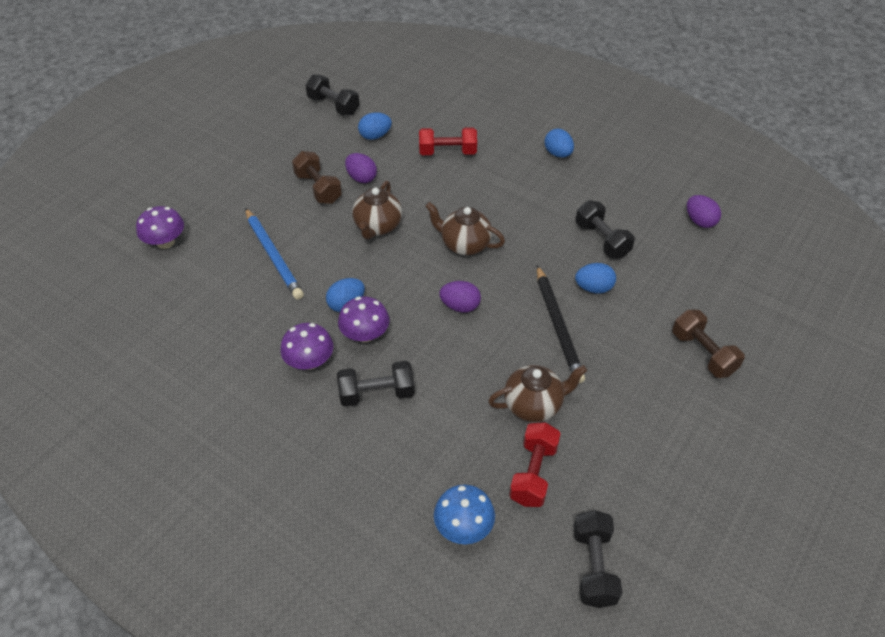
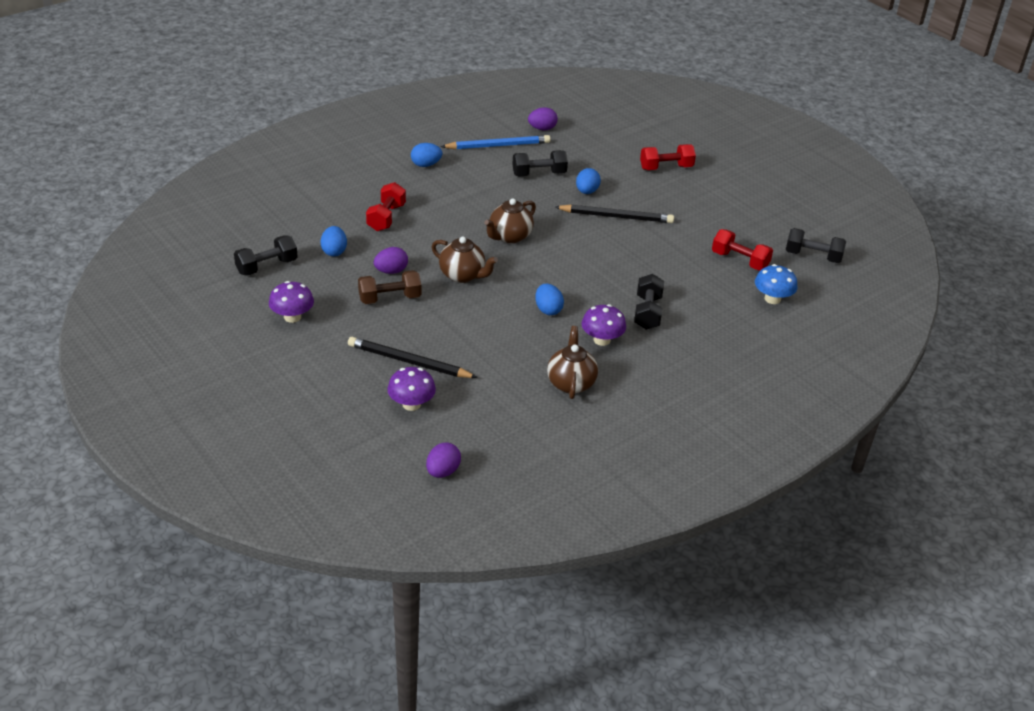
camera: 75 degrees left, 10 degrees down
(227, 225) = (409, 362): none -> black pencil
(273, 256) = (467, 340): blue pencil -> blue pencil (498, 146)
(365, 334) = (585, 306): purple mushroom -> purple mushroom (292, 317)
(460, 306) = (576, 254): purple egg -> purple egg (443, 471)
(534, 405) = (684, 246): brown teapot -> brown teapot (571, 383)
(703, 353) = (666, 168): brown dumbbell -> red dumbbell

